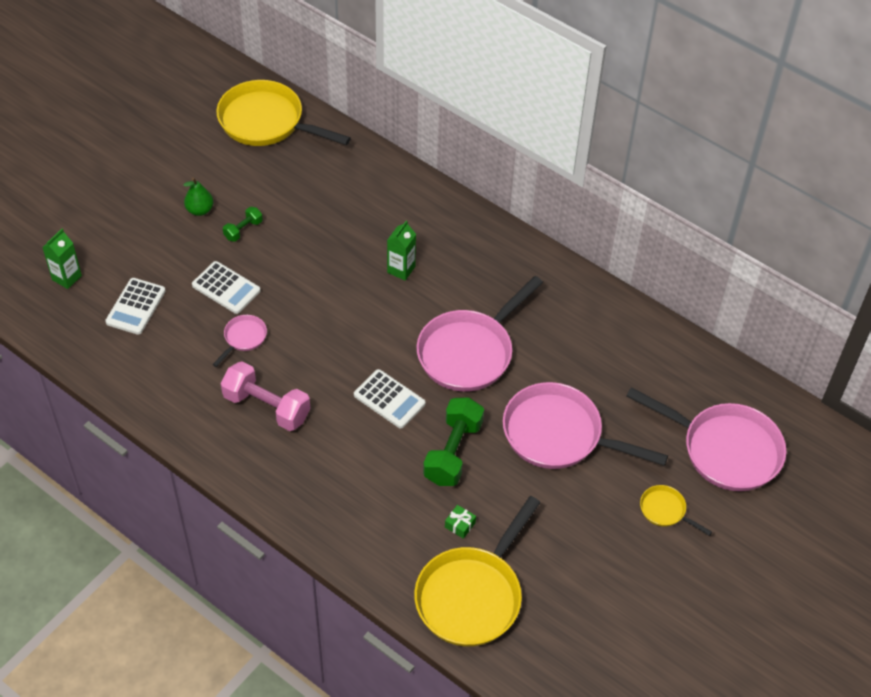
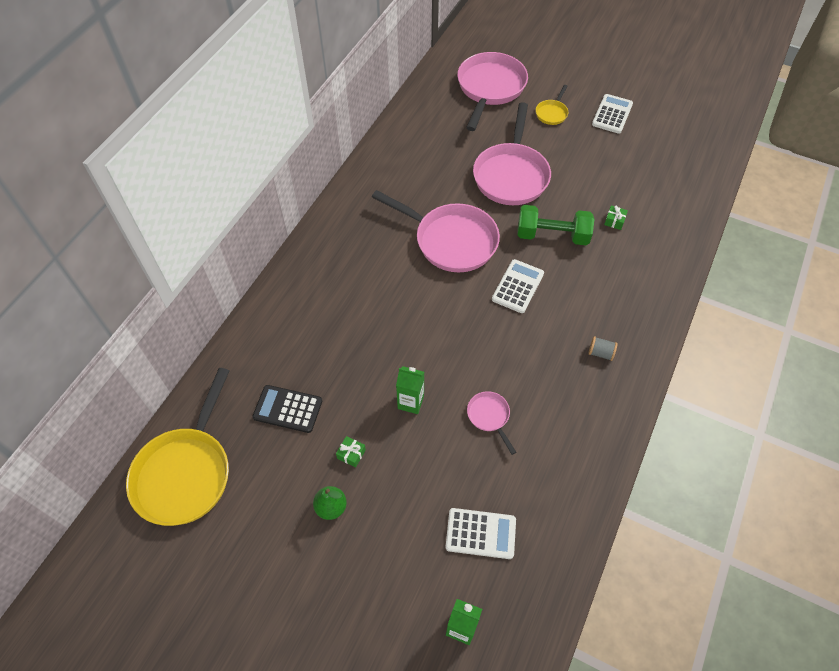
camera: 100 degrees left, 5 degrees up
(226, 288) = (432, 449): white calculator -> white calculator (612, 114)
(243, 230) = (351, 454): green dumbbell -> green gift
(243, 338) = (489, 416): pink pan -> pink pan turned 45 degrees clockwise
(266, 407) = (559, 377): pink dumbbell -> none
(282, 452) = (600, 353): none -> grey spool
(303, 192) = (288, 409): none -> black calculator
(401, 269) = (373, 305): green carton -> green carton (410, 402)
(472, 595) = (667, 205): yellow pan -> none

